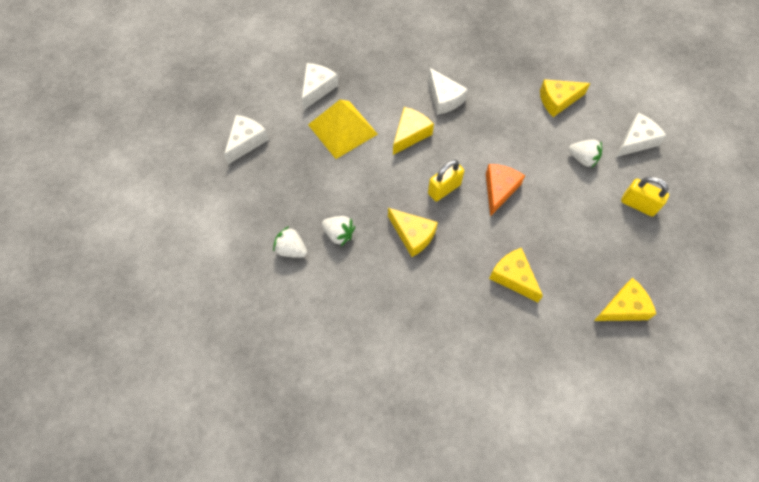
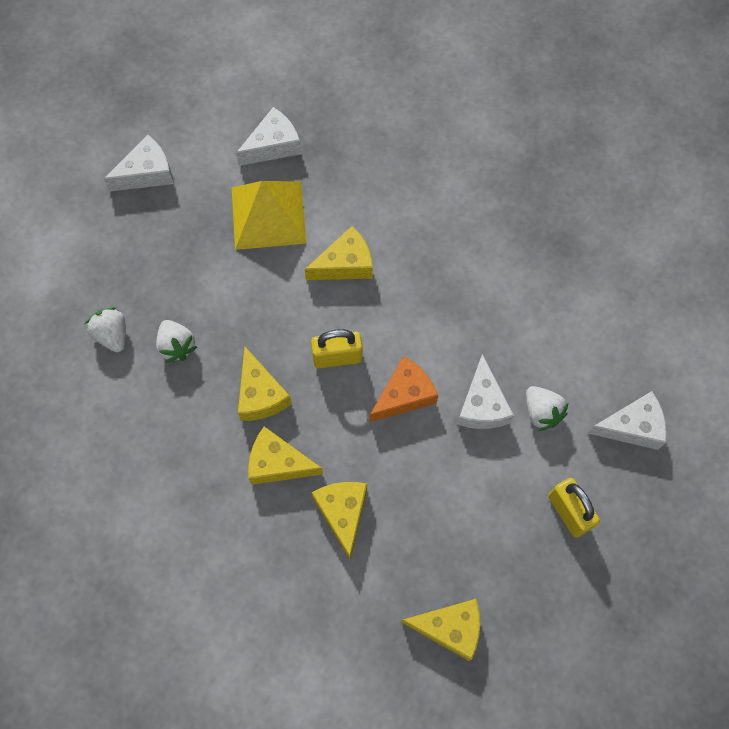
camera: 30 degrees right, 5 degrees up
(444, 98) = (420, 238): white cheese -> white cheese (482, 405)
(558, 100) = (567, 317): yellow cheese -> yellow cheese (278, 463)

